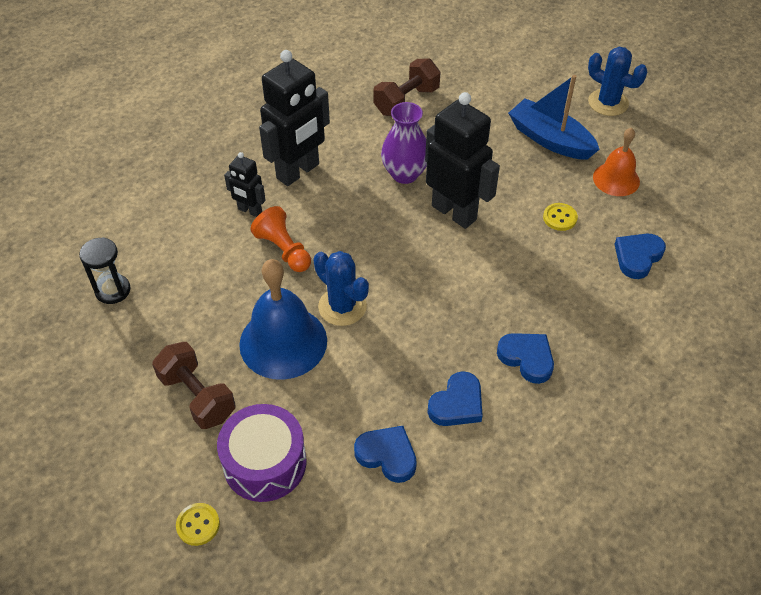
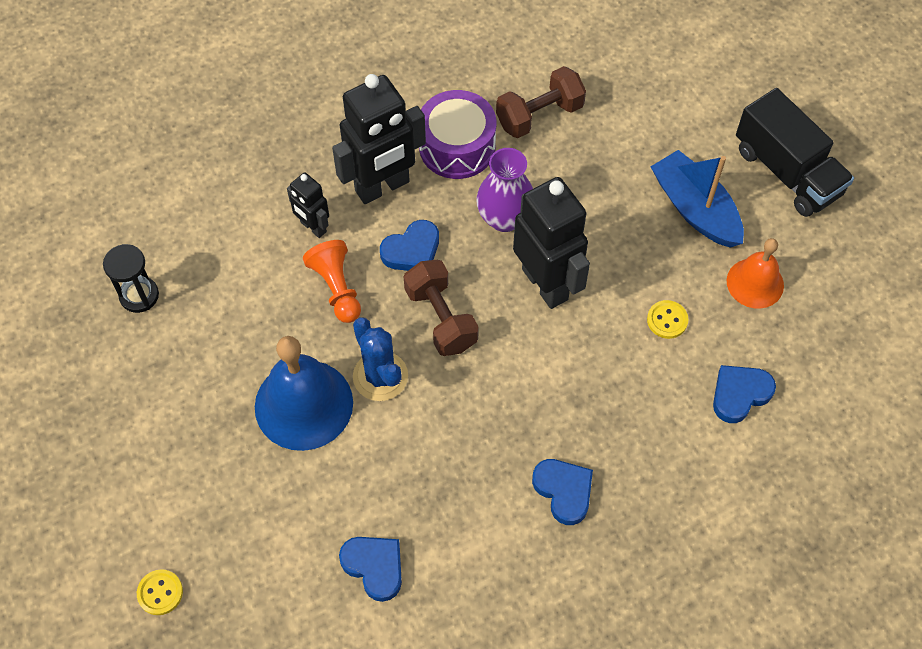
camera: 15 degrees right, 10 degrees up
(197, 396) = (196, 447): brown dumbbell -> brown dumbbell (441, 318)
(265, 463) = (245, 542): purple drum -> purple drum (457, 146)
(457, 404) = (468, 526): blue heart -> blue heart (412, 250)
(608, 103) = (787, 172): blue cactus -> black truck

